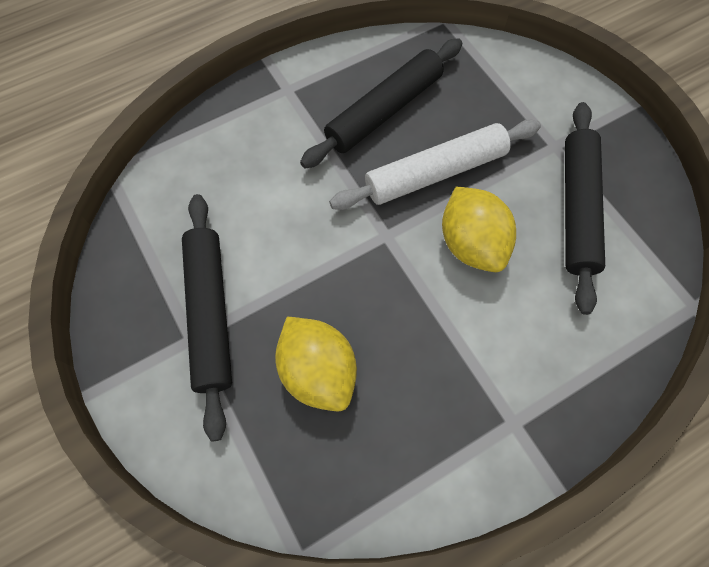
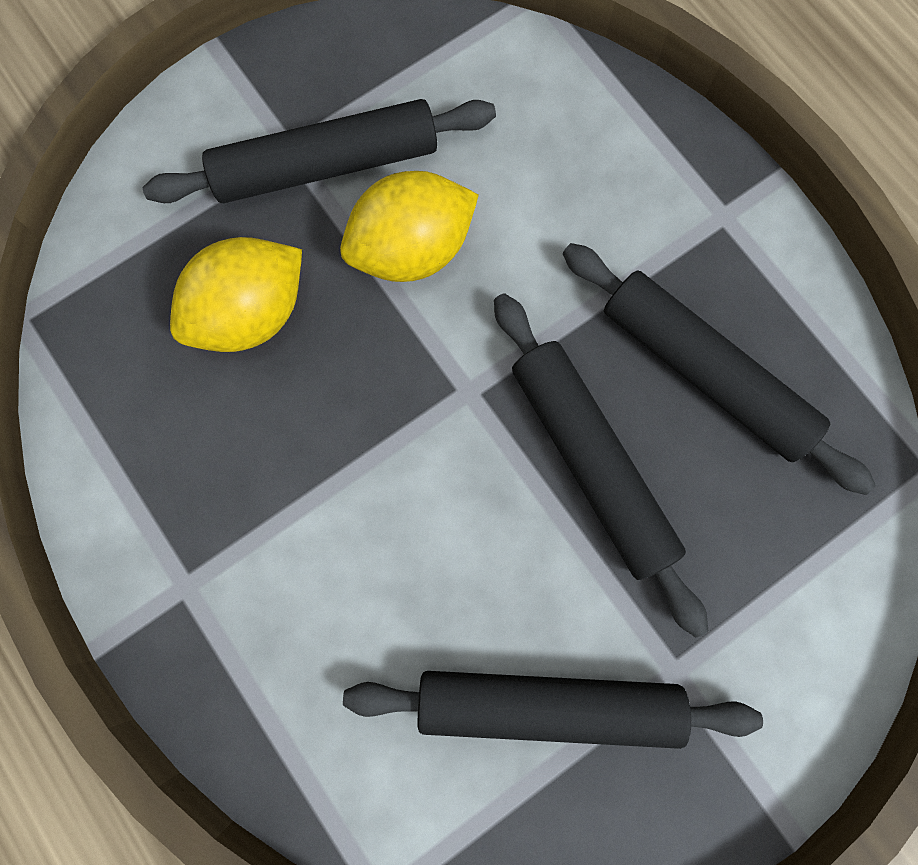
camera: 85 degrees right, 10 degrees up
(435, 173) = (591, 463): white rolling pin -> black rolling pin
(471, 244) = (465, 523): yellow lemon -> yellow lemon (412, 249)

